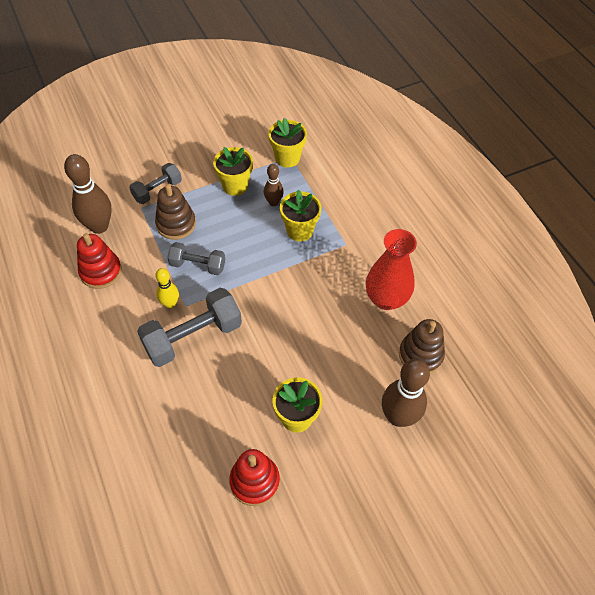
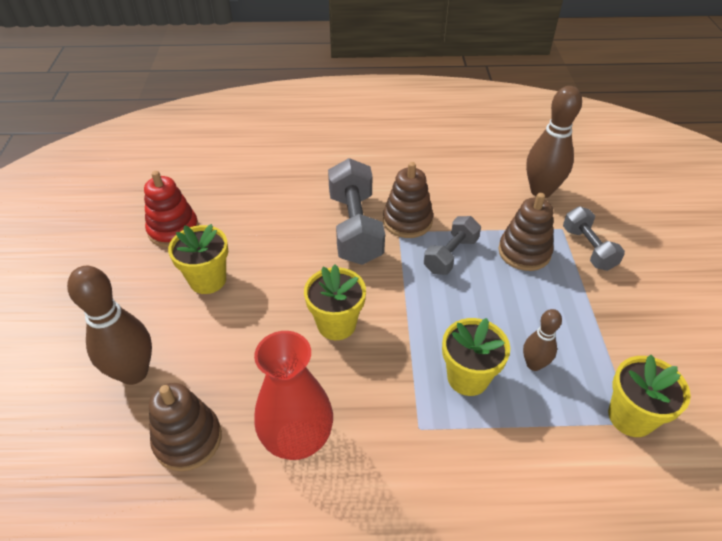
camera: 115 degrees right, 10 degrees down
(101, 271) = (475, 181): red stacking toy -> none
(170, 304) = (407, 221): yellow bowling pin -> brown stacking toy
(235, 186) = (579, 329): yellow flower pot -> yellow flower pot (336, 324)

